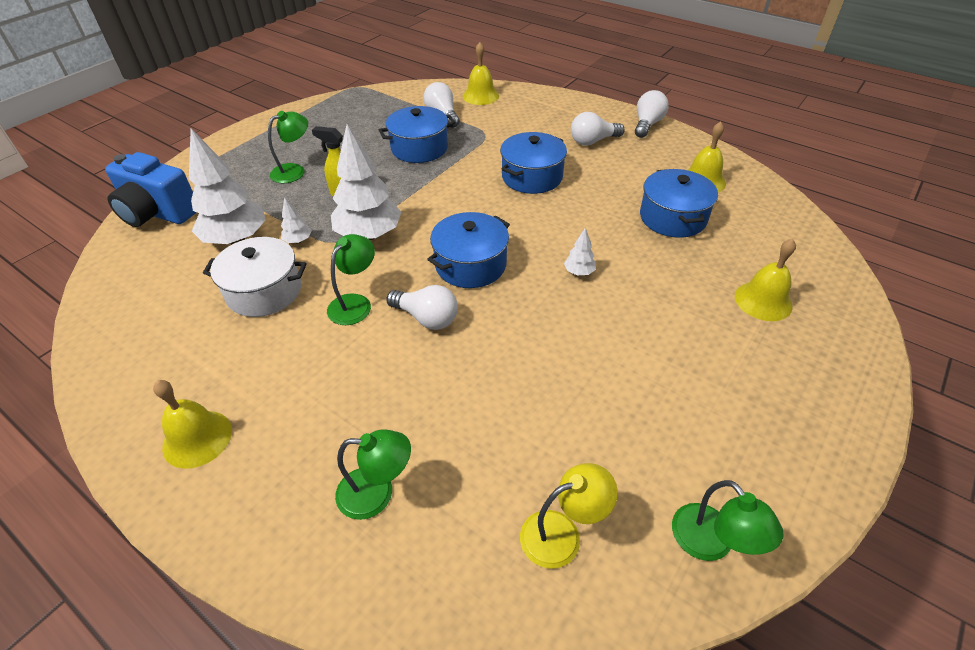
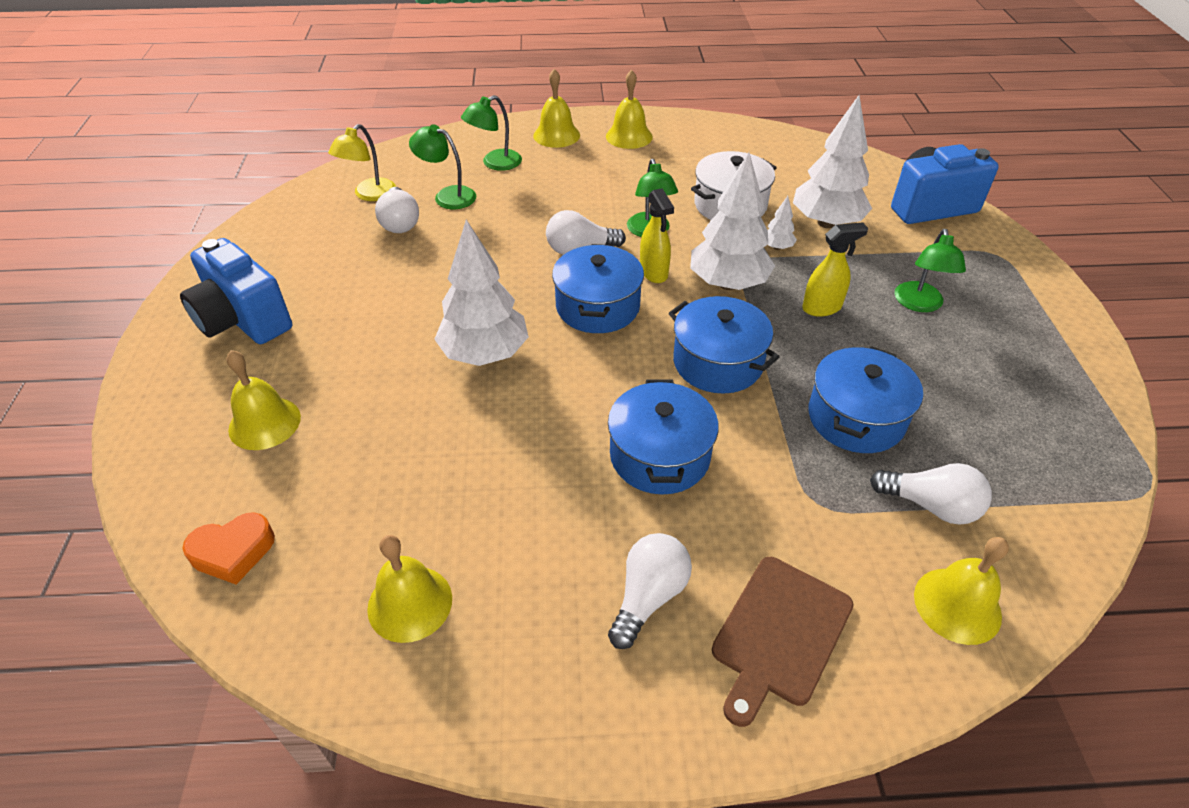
camera: 140 degrees right, 0 degrees up
(256, 501) = (556, 135): none -> yellow bell
(402, 268) = (654, 273): none -> yellow spray bottle
(554, 115) = (780, 634): none -> brown cutting board
(579, 272) = (485, 354): white tree -> white tree, size x2.30
(647, 124) = (594, 726): white light bulb -> white light bulb (400, 222)
(673, 218) = (421, 491): blue pot -> blue pot (717, 362)
(711, 544) = (271, 228): green lamp -> green lamp (447, 196)
(768, 408) = (243, 320): none -> blue camera
(794, 237) = (233, 552): none -> orange heart

